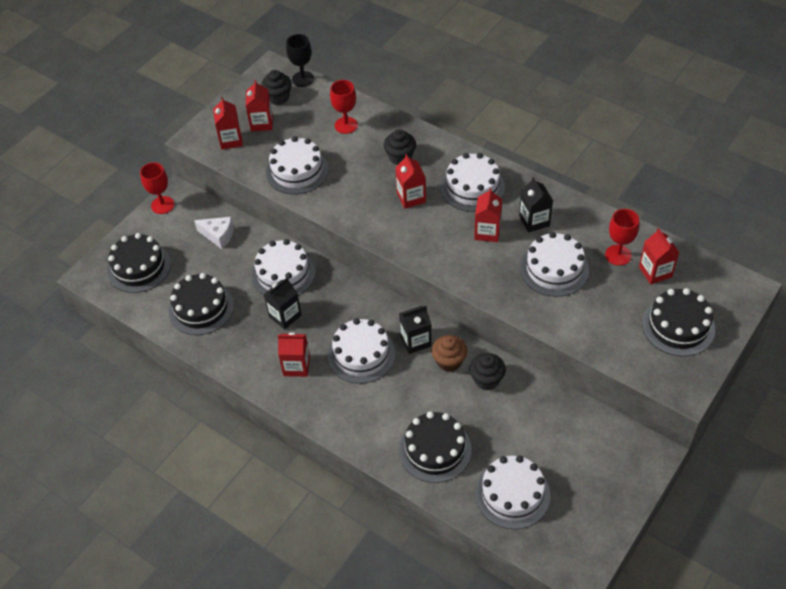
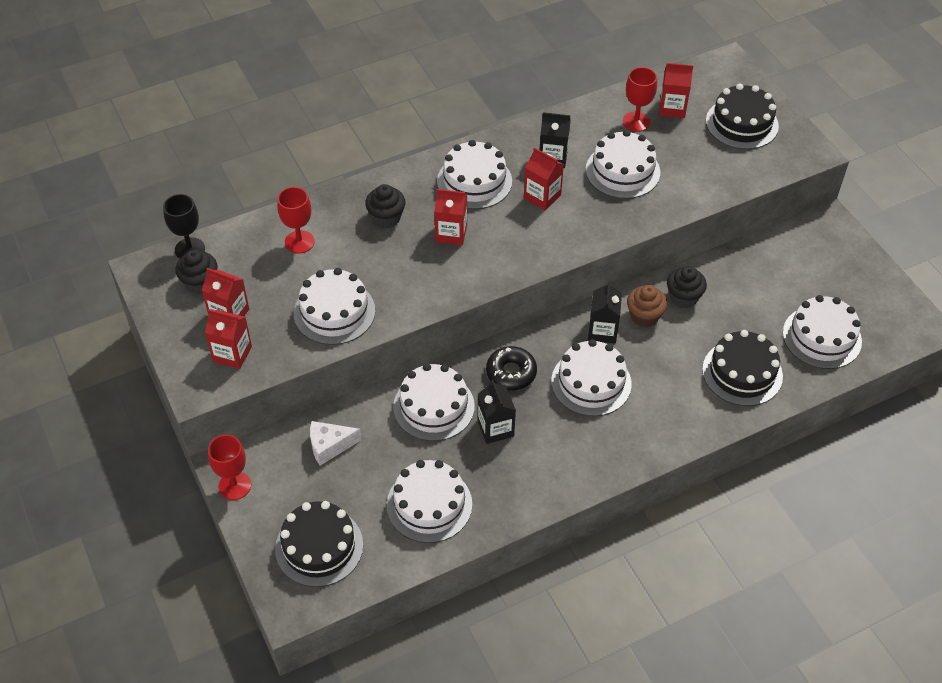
camera: 65 degrees left, 0 degrees up
(201, 308) = (429, 504): black cake -> white cake
(218, 235) = (329, 446): white cheese -> white cheese turned 150 degrees counterclockwise
(296, 366) = (571, 445): red carton -> none
(340, 303) = (511, 373): none -> black donut

